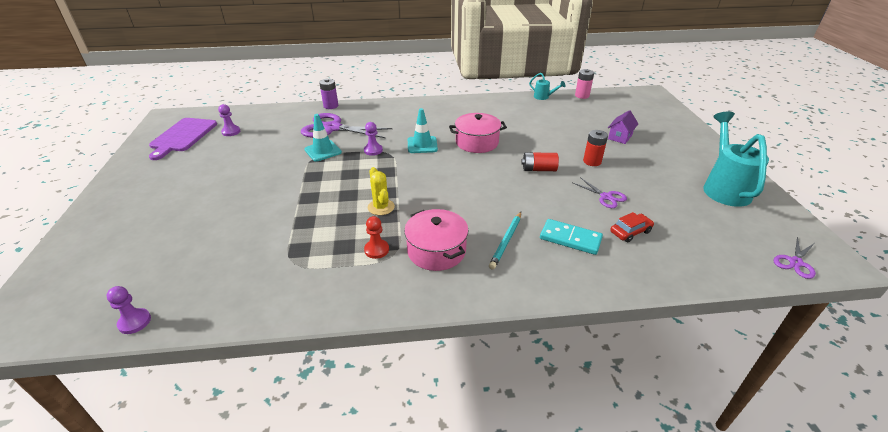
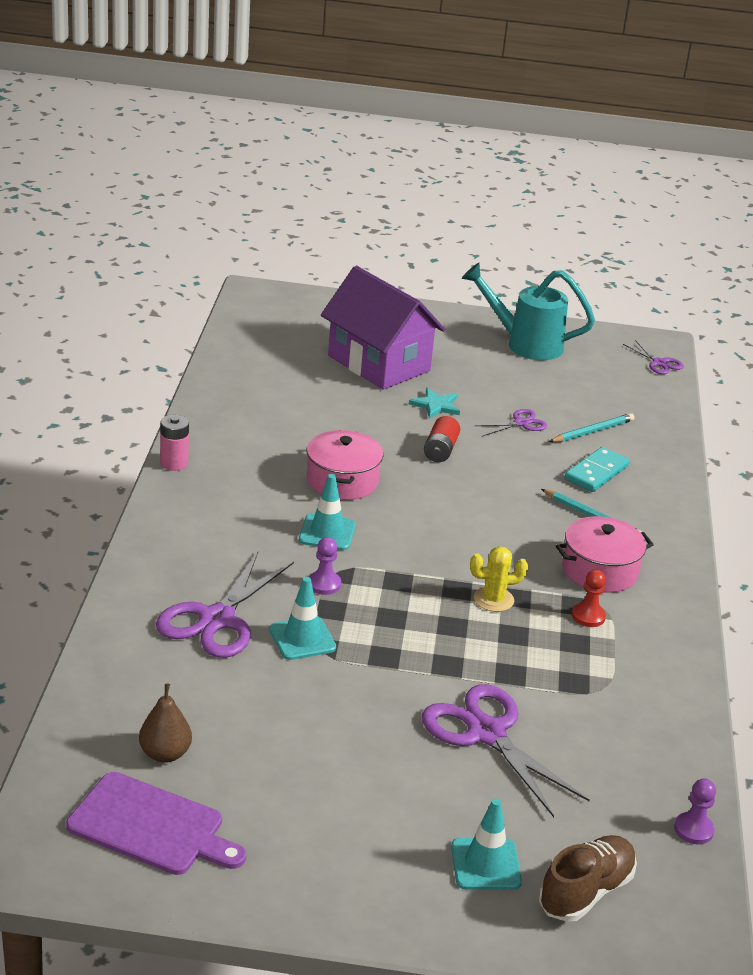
camera: 80 degrees left, 5 degrees down
(91, 272) = (585, 892): none -> brown shoe
(129, 230) = (485, 864): none -> turquoise traffic cone
(231, 132) = (165, 754): purple pawn -> brown pear
(245, 218) = (486, 733): none -> purple scissors
(331, 106) = (112, 612): purple battery -> none
(544, 97) = (215, 381): turquoise watering can -> none
(582, 95) = (229, 348): pink battery -> pink battery (174, 463)
(592, 161) = (435, 405): red battery -> turquoise star
(620, 137) = (379, 363): purple house -> purple house, size x2.42
(630, 232) = (592, 431): red car -> turquoise pencil

